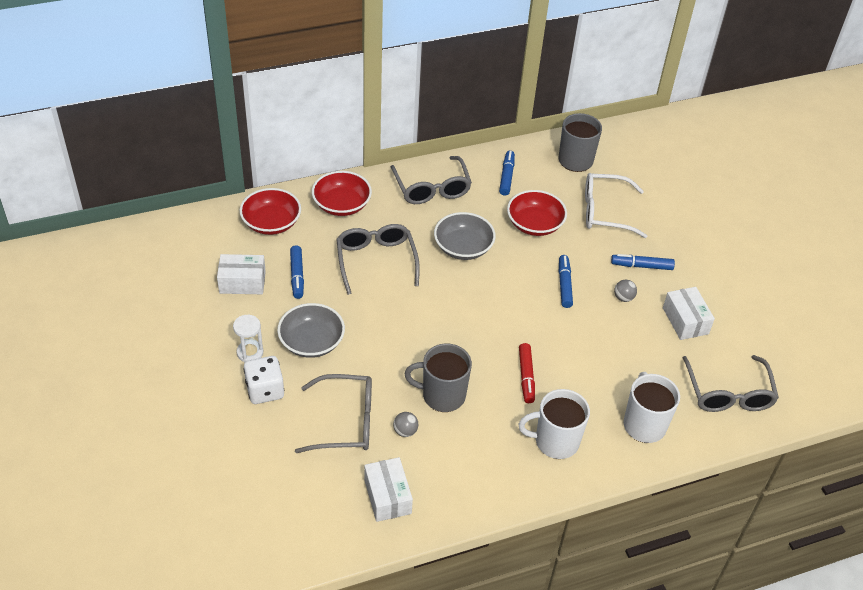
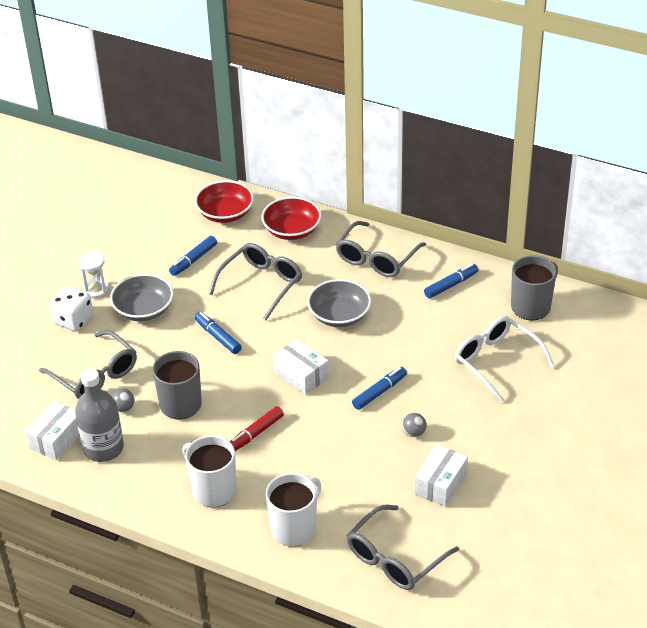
camera: 50 degrees right, 5 degrees down
(242, 282) = (152, 242): white box -> white box (301, 375)
(434, 474) = (103, 448): none -> grey bottle
(534, 224) = (421, 334): red bowl -> none
(641, 266) = (465, 420): blue marker -> blue marker (218, 337)

